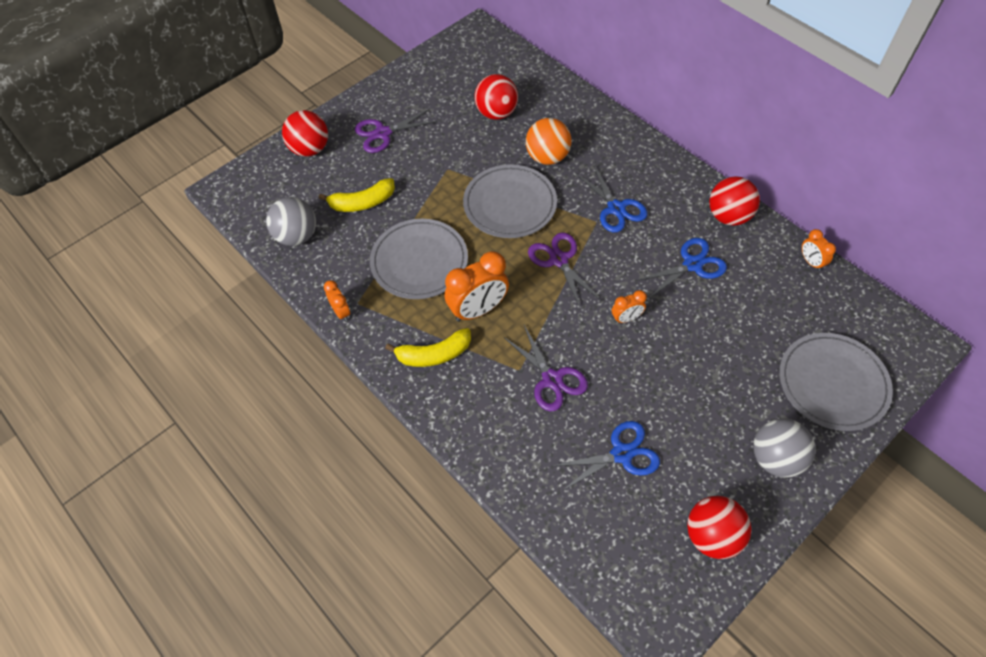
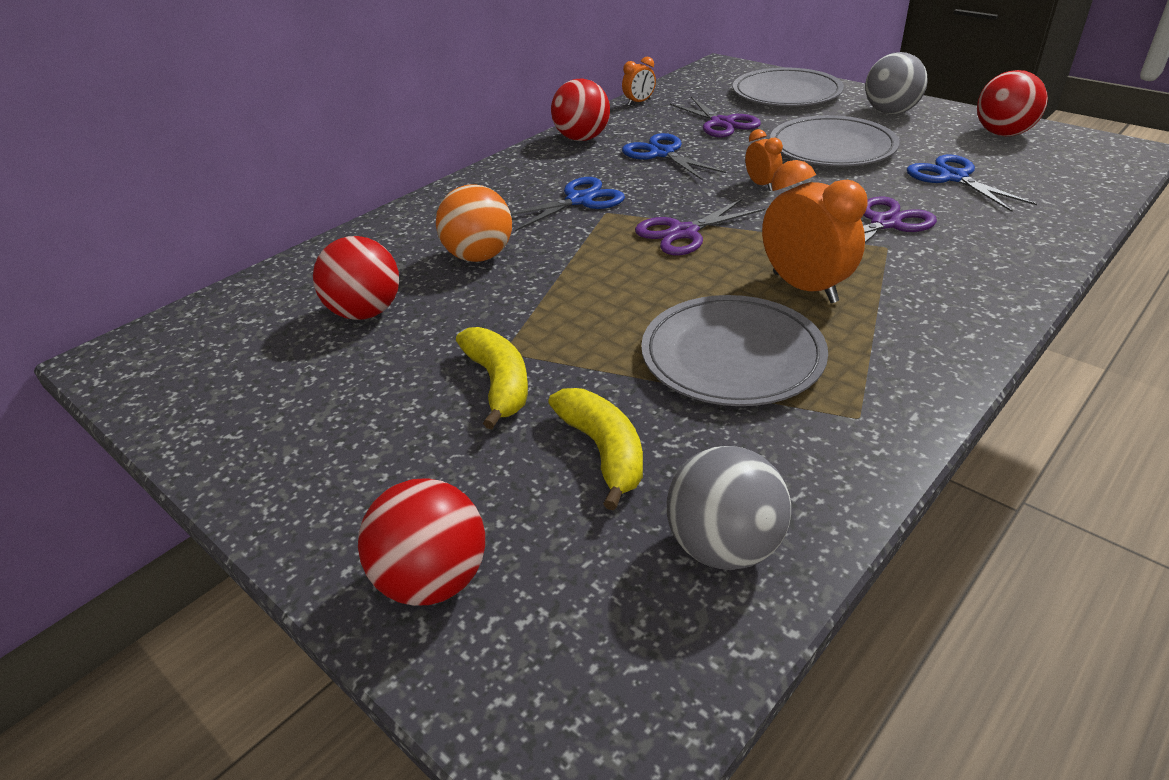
camera: 95 degrees left, 20 degrees down
(341, 312) = (891, 435): orange clock -> none
(383, 133) = (395, 452): purple scissors -> purple scissors (721, 123)
(434, 354) = (912, 318): yellow banana -> yellow banana (499, 383)
(510, 204) = (583, 280): grey plate -> grey plate (832, 147)

